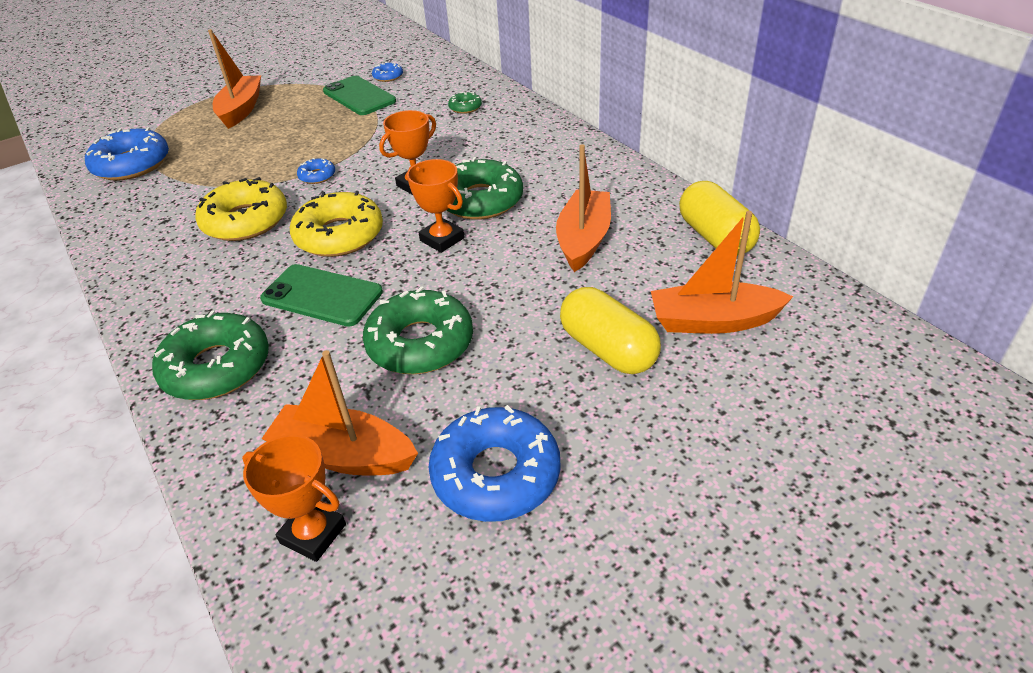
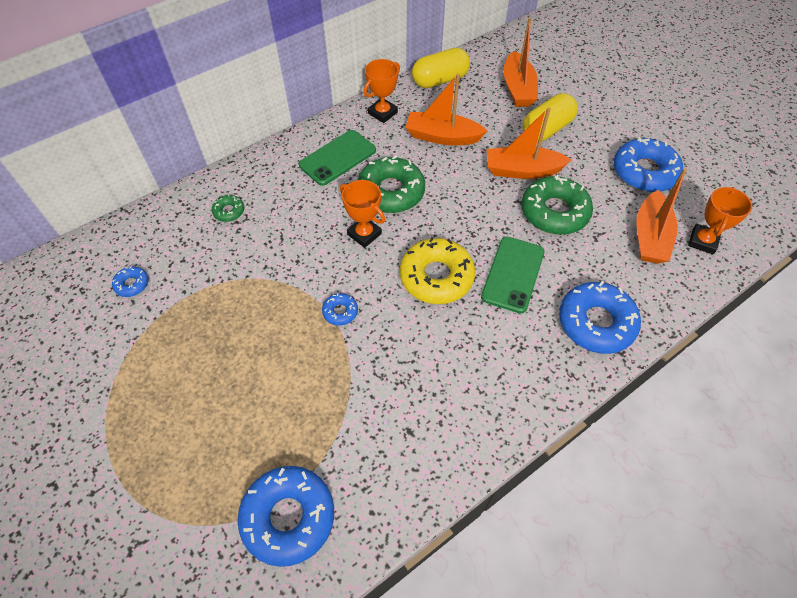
camera: 95 degrees left, 15 degrees up
(216, 367) = (596, 323): green donut -> blue donut
(241, 109) = (170, 427): orange boat -> orange boat (522, 170)
(245, 221) = (413, 354): yellow donut -> none
(359, 96) = (175, 305): green phone -> green phone (337, 158)
(442, 239) = (442, 211): orange trophy -> orange trophy (382, 113)

